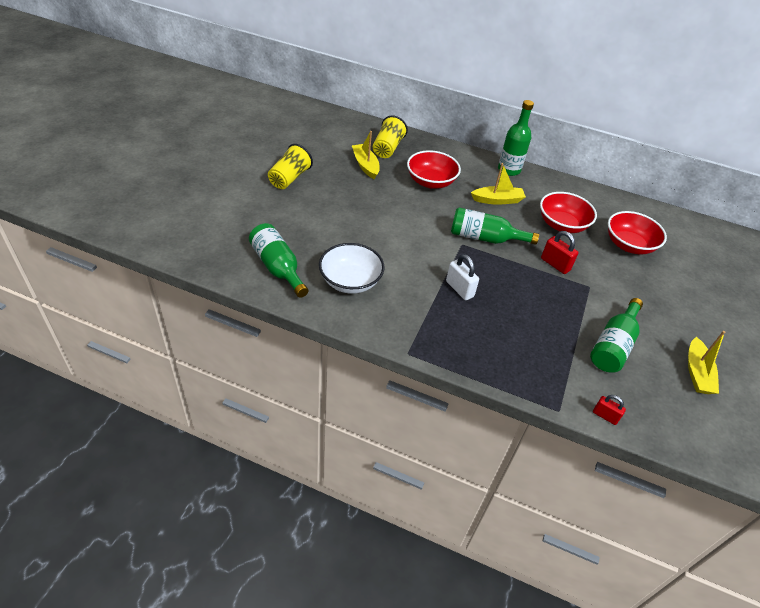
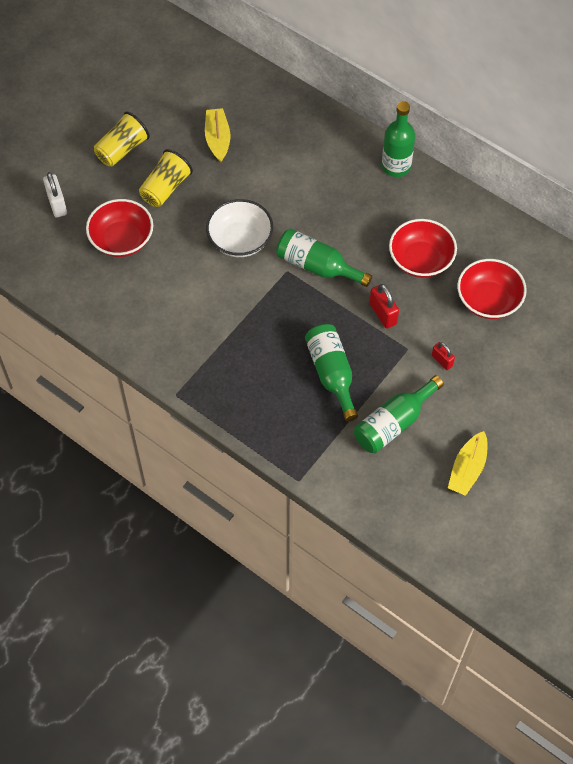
camera: 20 degrees right, 15 degrees up
(278, 267) = (77, 273): green bottle -> green bottle (332, 374)
(350, 281) = (146, 302): white bowl -> white bowl (240, 240)
(387, 148) = (255, 113): yellow cup -> yellow cup (165, 188)
(431, 182) = (288, 174): red bowl -> red bowl (122, 240)
(459, 289) = (259, 329): white padlock -> white padlock (57, 204)
(497, 200) = (358, 213): yellow boat -> none
(605, 416) = (341, 494): red padlock -> red padlock (442, 361)

